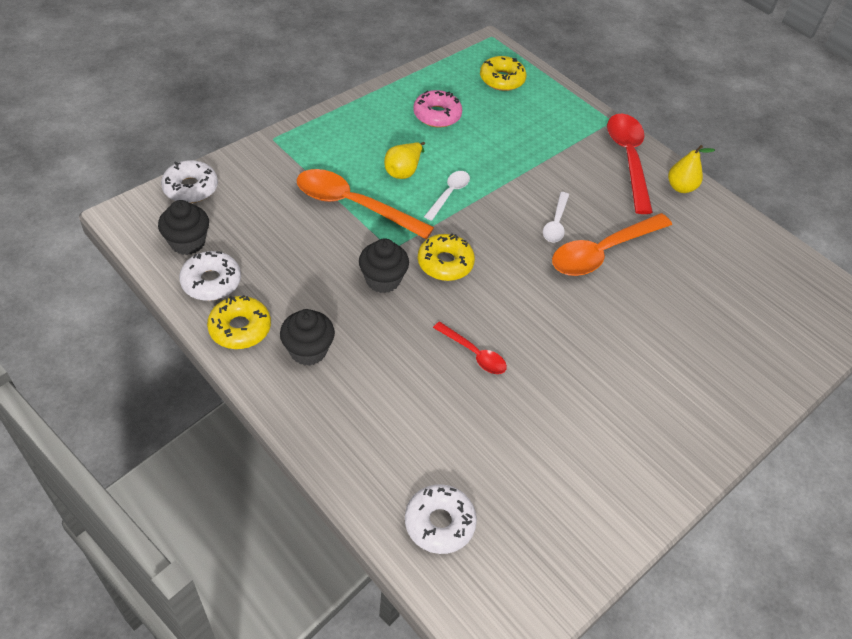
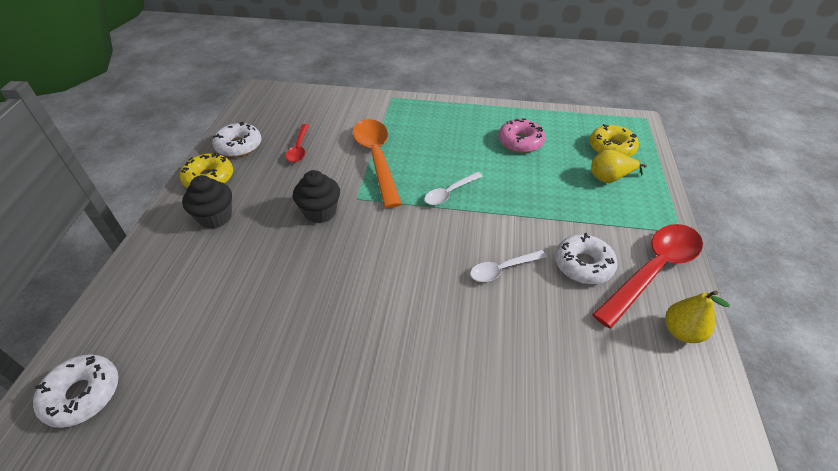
camera: 55 degrees right, 5 degrees down
(187, 242) = (263, 120): black cupcake -> none
(190, 188) = (309, 97): white donut -> white donut (583, 265)
(403, 171) = (441, 160): yellow pear -> yellow pear (610, 178)
(445, 263) = (374, 232): yellow donut -> none
(449, 194) = (449, 193): white spoon -> white spoon turned 150 degrees clockwise
(474, 354) = (293, 306): red spoon -> red spoon (299, 148)
(602, 252) = (511, 322): orange spoon -> none

